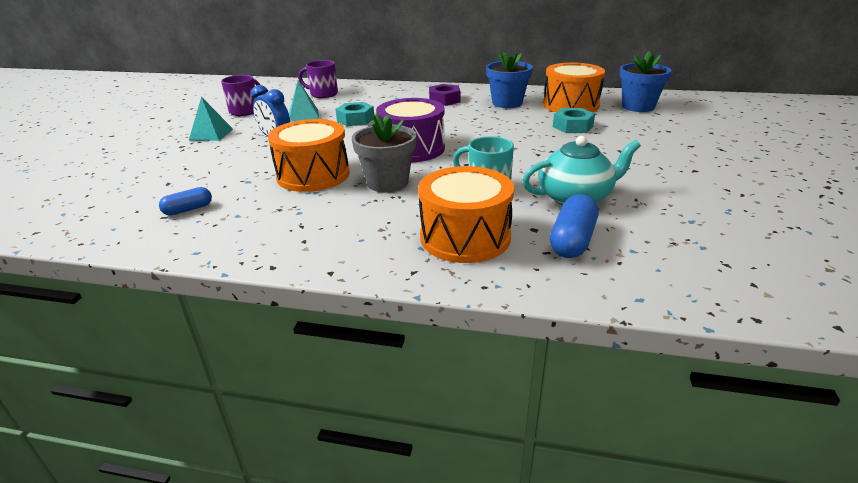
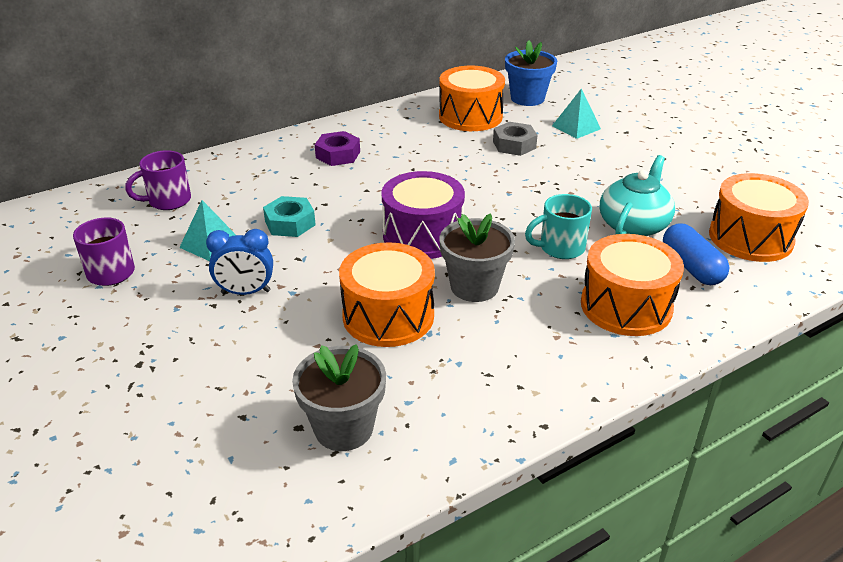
camera: 45 degrees left, 5 degrees up
(188, 209) = (343, 428): blue capsule -> grey flower pot
(211, 134) = (142, 327): turquoise pyramid -> turquoise pyramid (576, 127)
(507, 103) = (409, 135): blue flower pot -> none
(572, 126) = (514, 145): turquoise nut -> grey nut
(678, 247) = (750, 238): none -> orange drum

